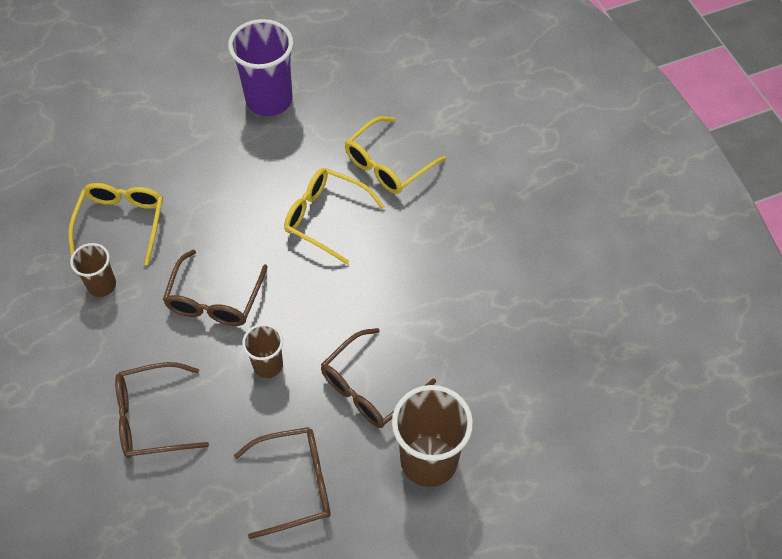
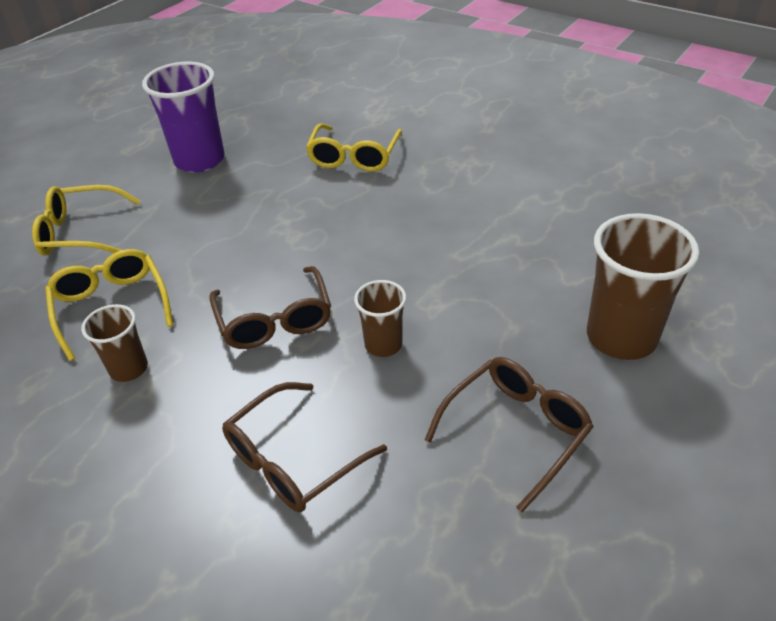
camera: 30 degrees left, 15 degrees down
(325, 217) = (331, 212): yellow glasses -> yellow glasses (81, 233)
(369, 388) = (503, 311): brown glasses -> none

